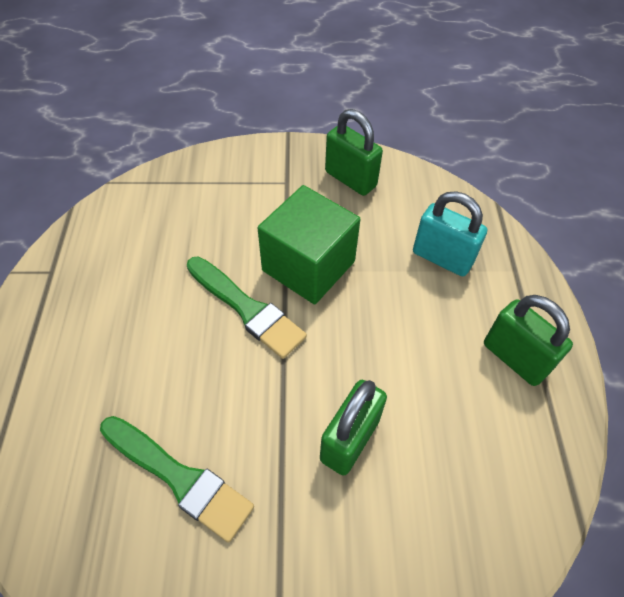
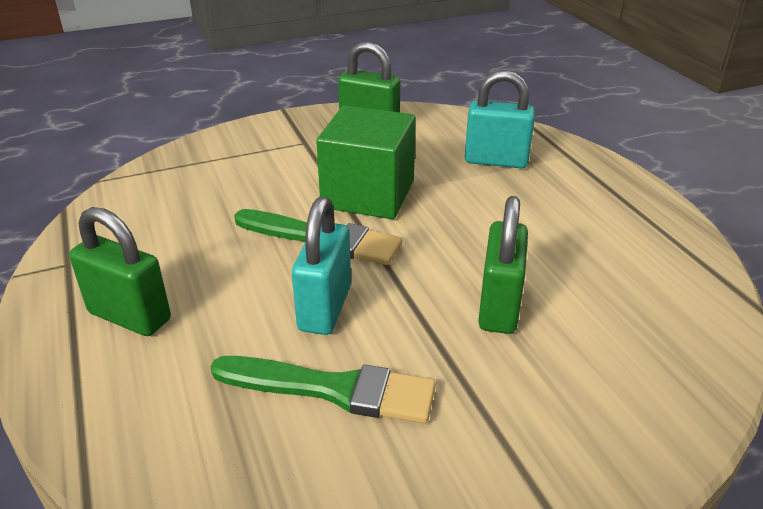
camera: 20 degrees left, 20 degrees down
(212, 389) = (325, 308): none -> turquoise padlock
(514, 358) = (612, 210): green padlock -> green padlock (130, 316)

